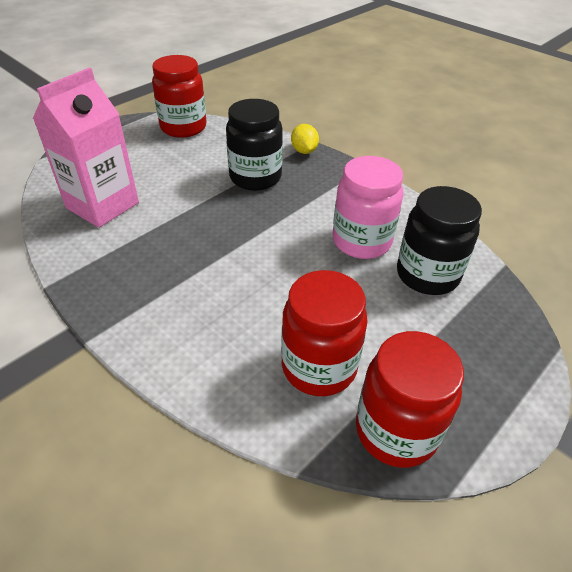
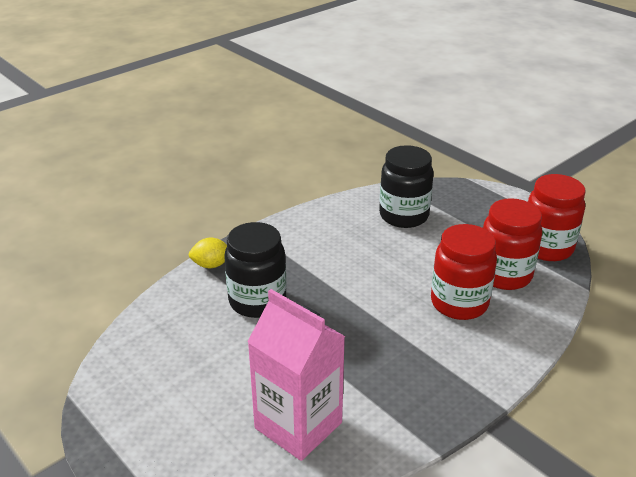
camera: 85 degrees left, 10 degrees down
(183, 127) = (127, 364): red jar -> red jar (459, 303)
(361, 241) = (364, 242): pink jar -> none

